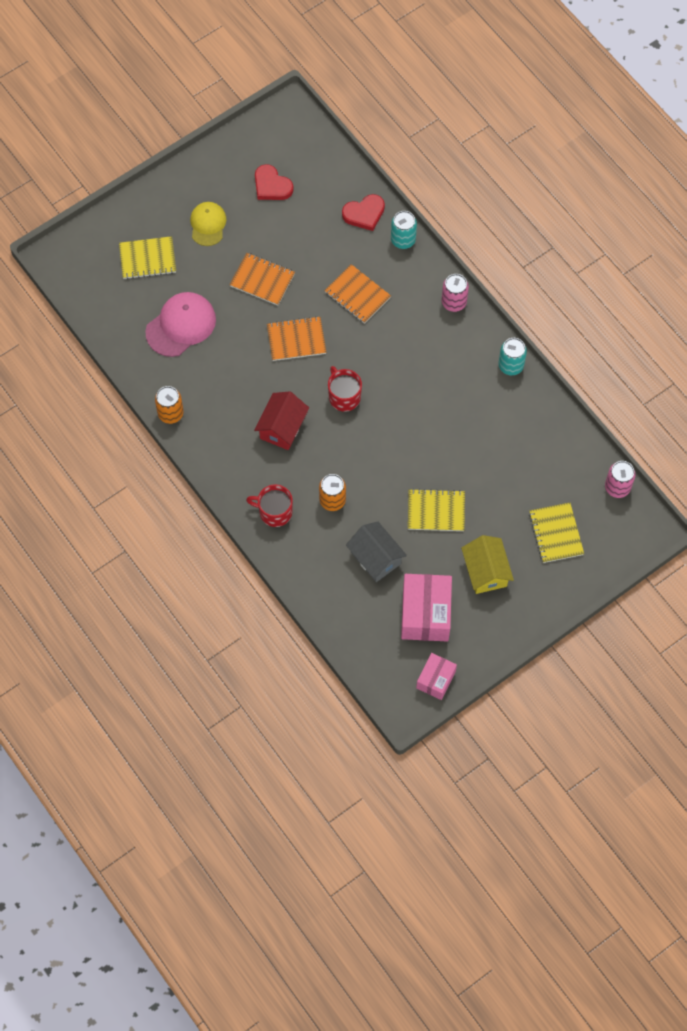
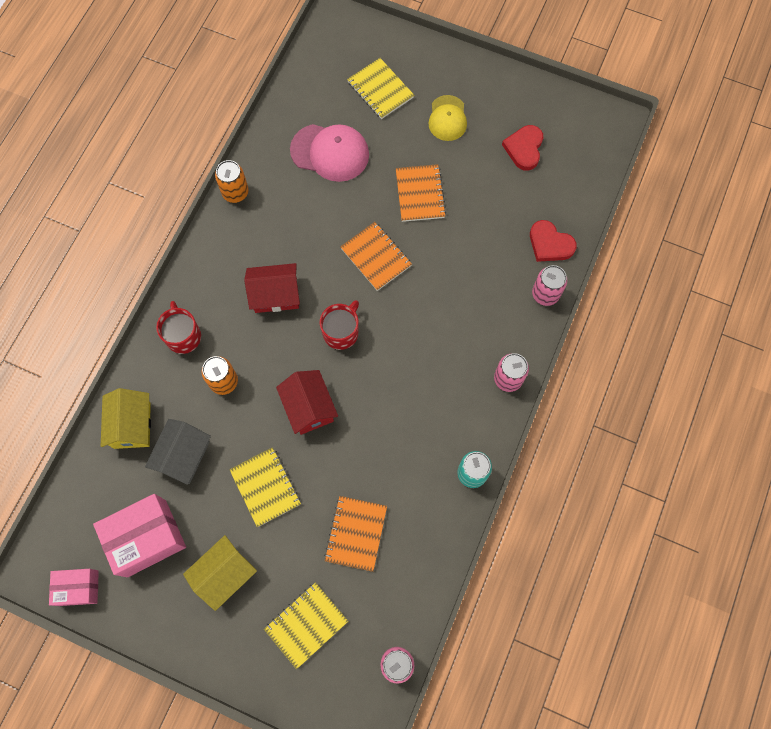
camera: 60 degrees right, 5 degrees up
(208, 224) = (447, 118): yellow cap -> yellow cap turned 120 degrees clockwise
(327, 584) = (132, 425): none -> yellow house
(357, 295) = (458, 285): orange notebook -> orange notebook (356, 533)
(391, 450) = (309, 407): none -> red house
(403, 240) = (545, 294): turquoise can -> pink can

